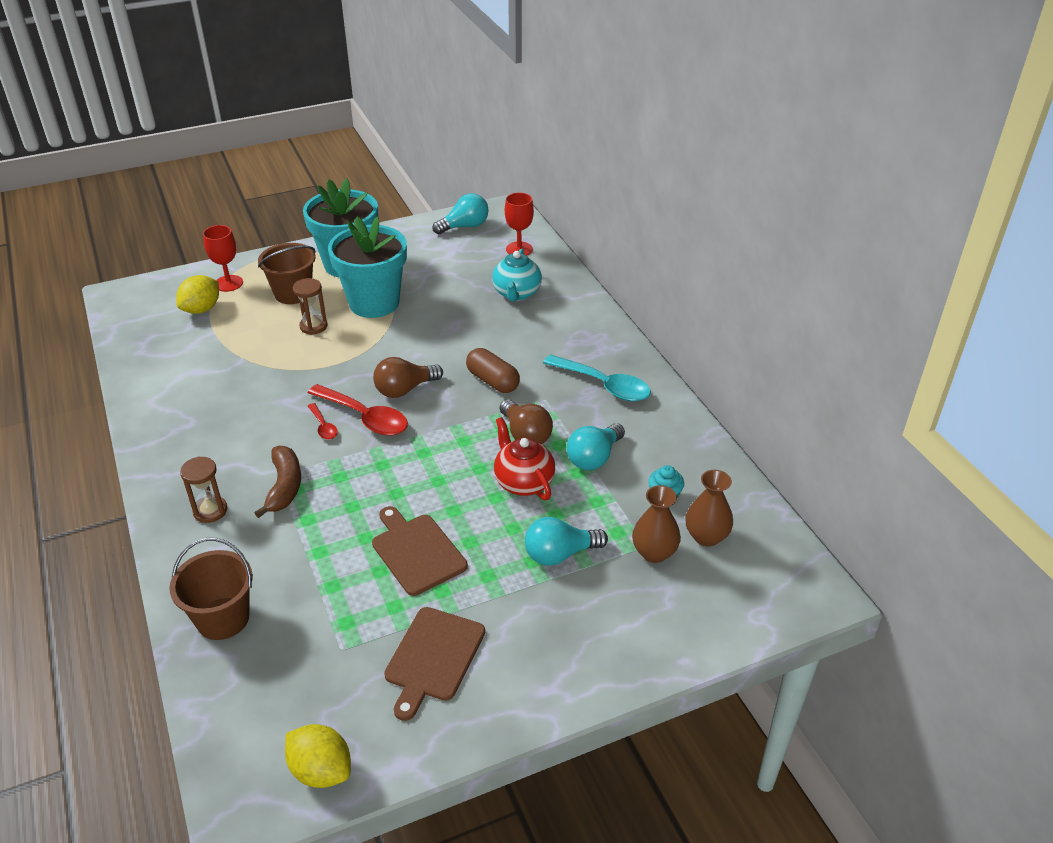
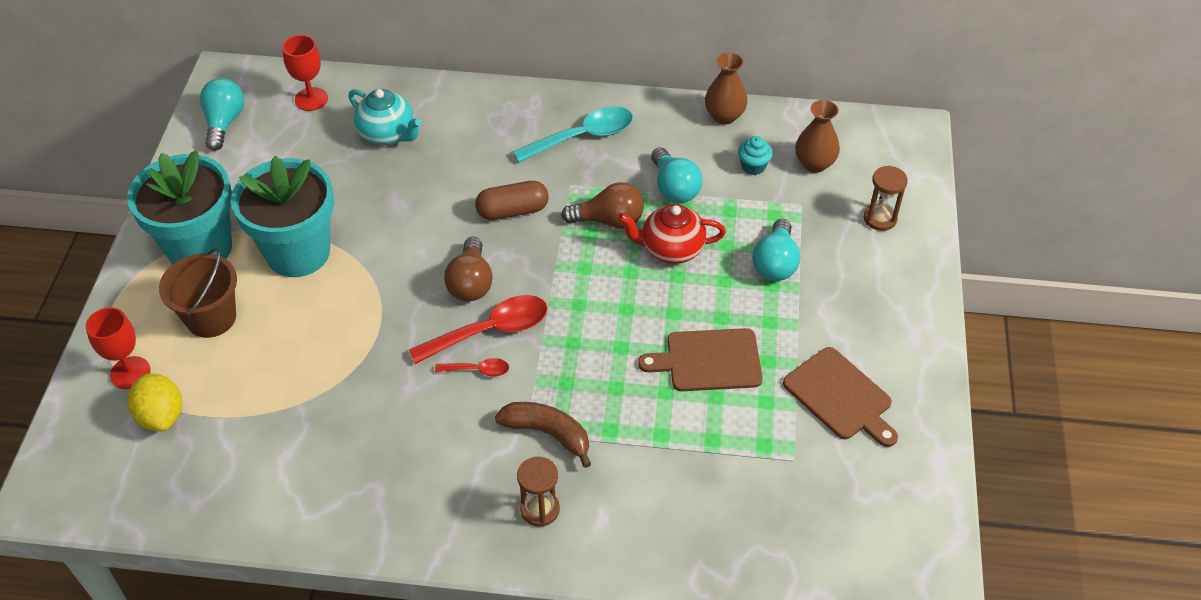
camera: 60 degrees left, 10 degrees up
(223, 618) = (701, 541): brown bucket -> none
(313, 326) = (294, 320): brown hourglass -> brown hourglass (880, 218)
(321, 770) = (918, 519): yellow lemon -> none
(654, 552) = (811, 203): brown vase -> brown vase (724, 116)

